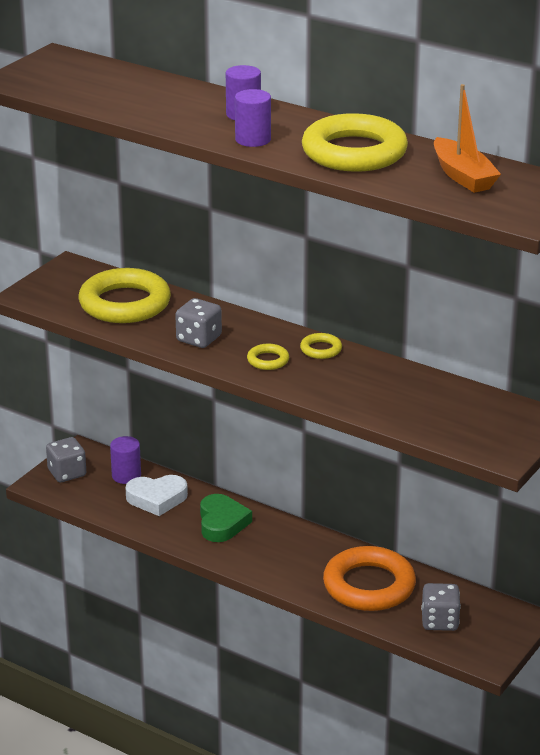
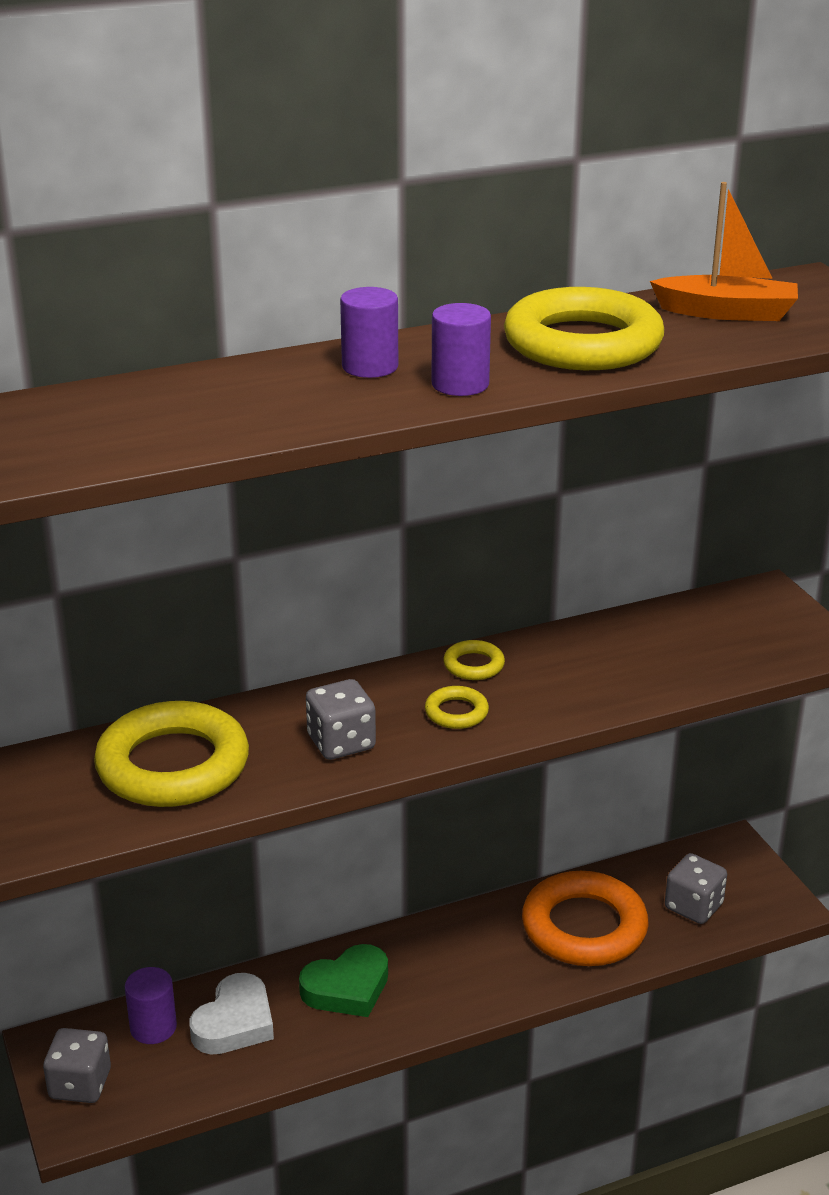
camera: 55 degrees left, 0 degrees up
(222, 523) = (347, 988): green heart -> green heart turned 120 degrees clockwise

